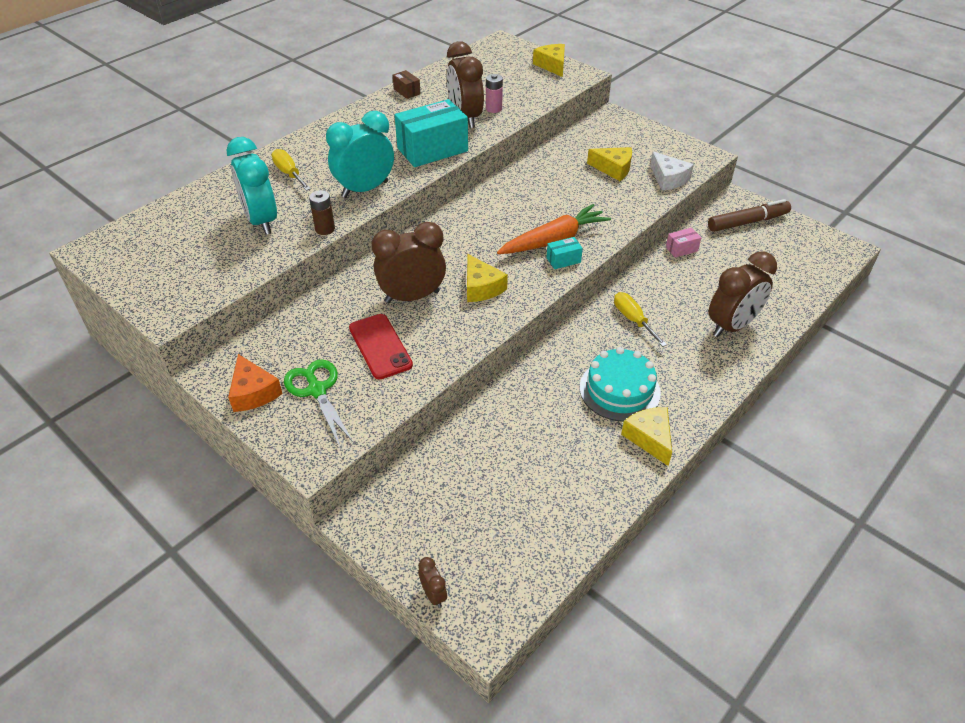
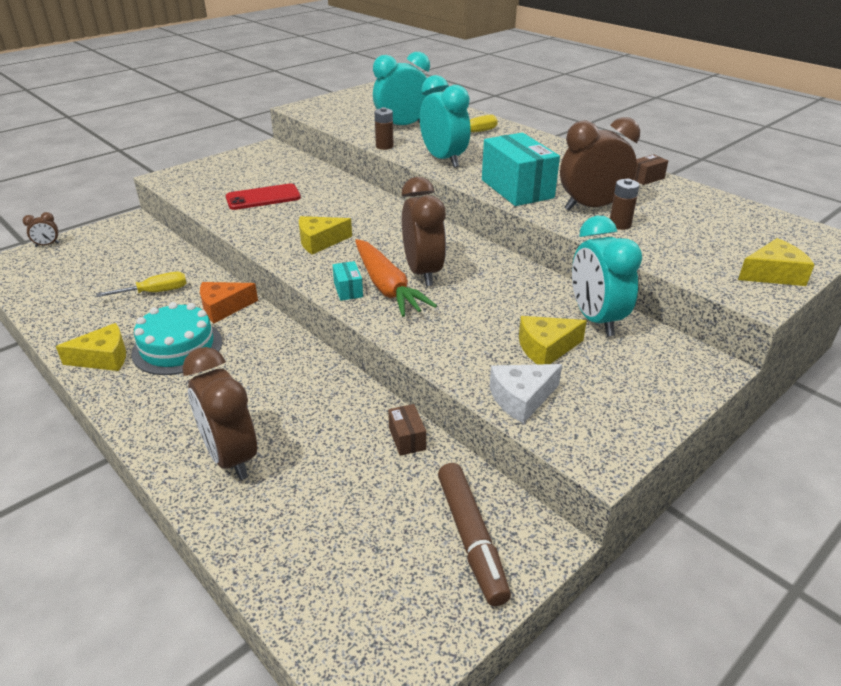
camera: 95 degrees right, 10 degrees down
(253, 392) = (241, 159): orange cheese -> orange cheese (223, 308)
(317, 390) = (229, 177): green scissors -> none
(412, 297) = (320, 210): brown clock -> brown clock (423, 272)
(493, 109) = (620, 225): pink battery -> brown battery
(574, 149) = (596, 319): none -> turquoise clock
(613, 169) = (546, 348): yellow cheese -> yellow cheese turned 45 degrees clockwise
(633, 320) = (278, 371): yellow screwdriver -> yellow screwdriver (155, 292)
(681, 249) = (407, 438): pink box -> brown box

